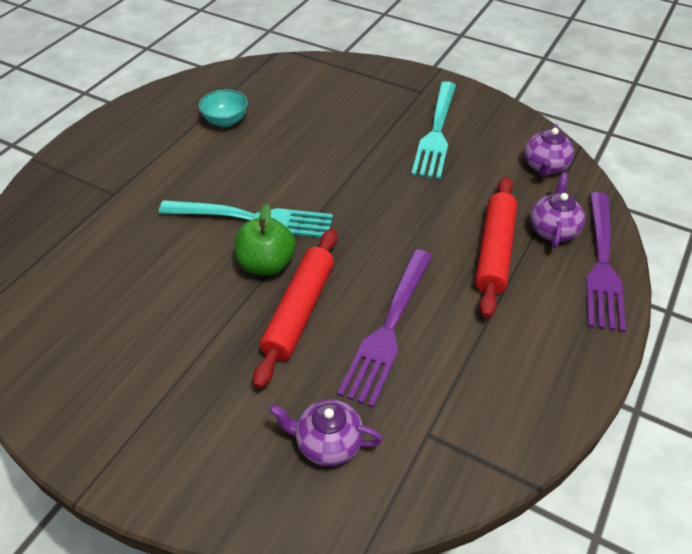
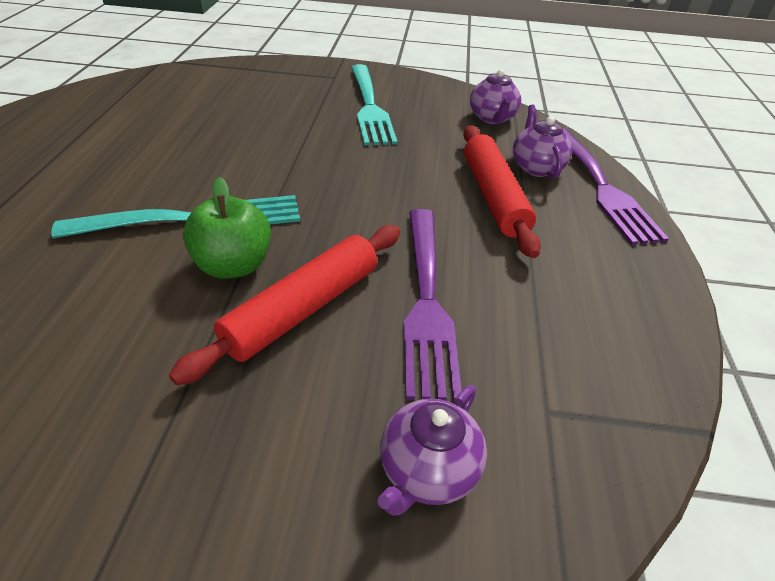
camera: 25 degrees left, 5 degrees down
(225, 121) = (117, 129): turquoise bowl -> none
(299, 311) = (303, 309): red rolling pin -> red rolling pin turned 45 degrees clockwise
(327, 443) = (427, 470): purple teapot -> purple teapot turned 45 degrees counterclockwise

